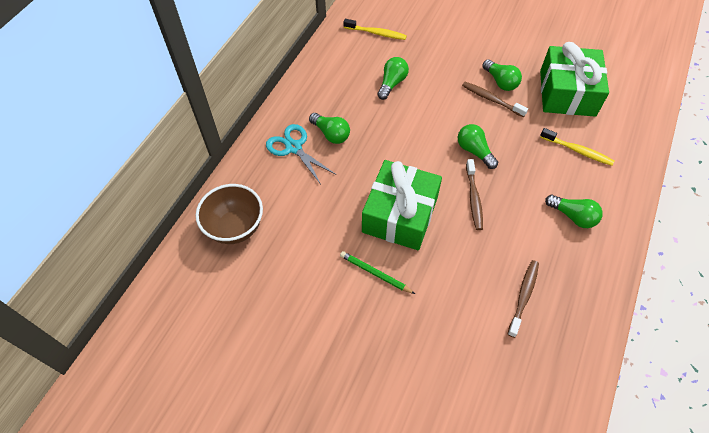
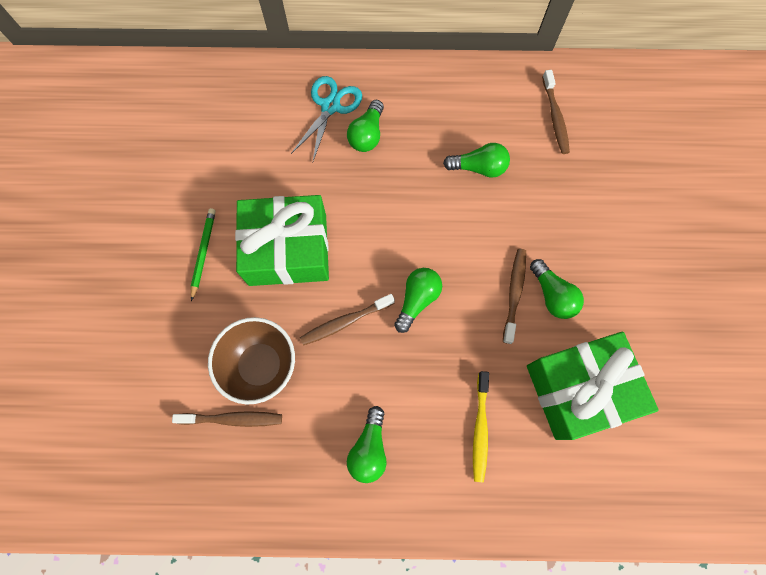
camera: 65 degrees right, 15 degrees up
(235, 228) = (206, 100): brown bowl -> brown bowl (261, 365)
(376, 33) = (555, 117): yellow toothbrush -> brown toothbrush
(500, 82) = (552, 295): green light bulb -> green light bulb turned 60 degrees counterclockwise

